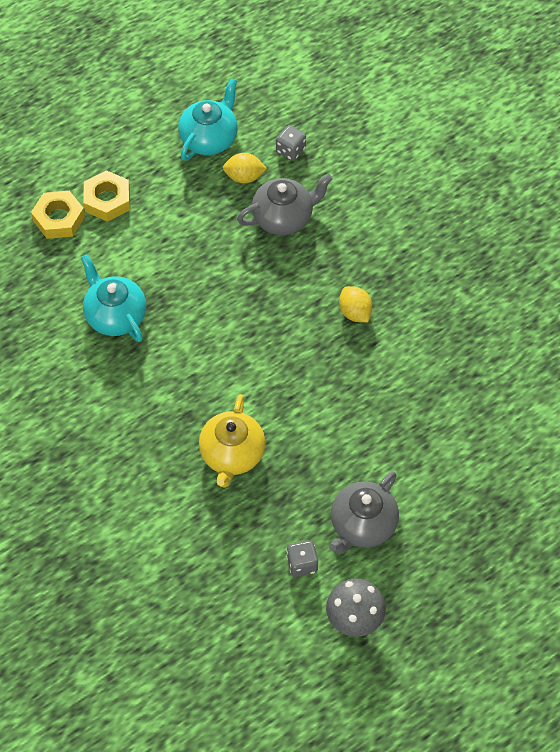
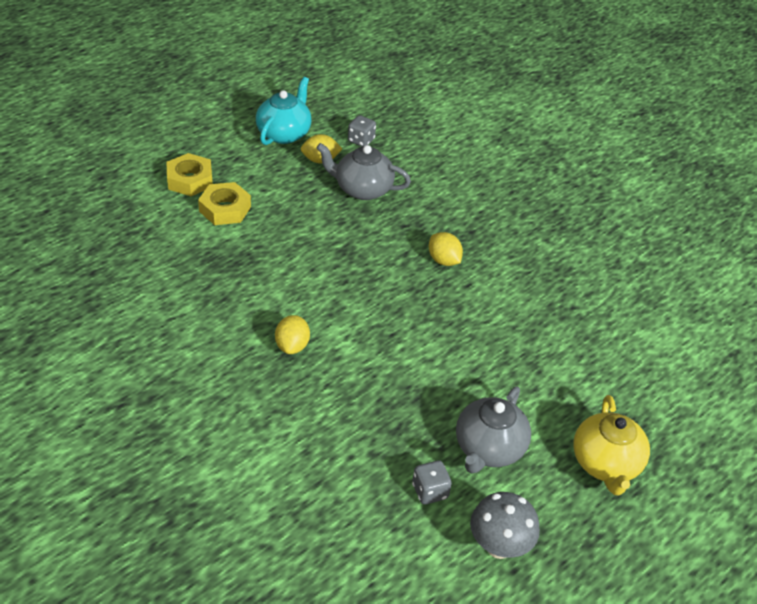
camera: 10 degrees left, 15 degrees down
(59, 219) = (142, 195): yellow nut -> yellow nut (225, 209)
(115, 316) = (203, 271): turquoise teapot -> none
(194, 406) = (292, 346): none -> yellow lemon
(232, 455) = (337, 389): yellow teapot -> yellow teapot (605, 464)
(284, 218) = (362, 189): grey teapot -> grey teapot turned 135 degrees counterclockwise

